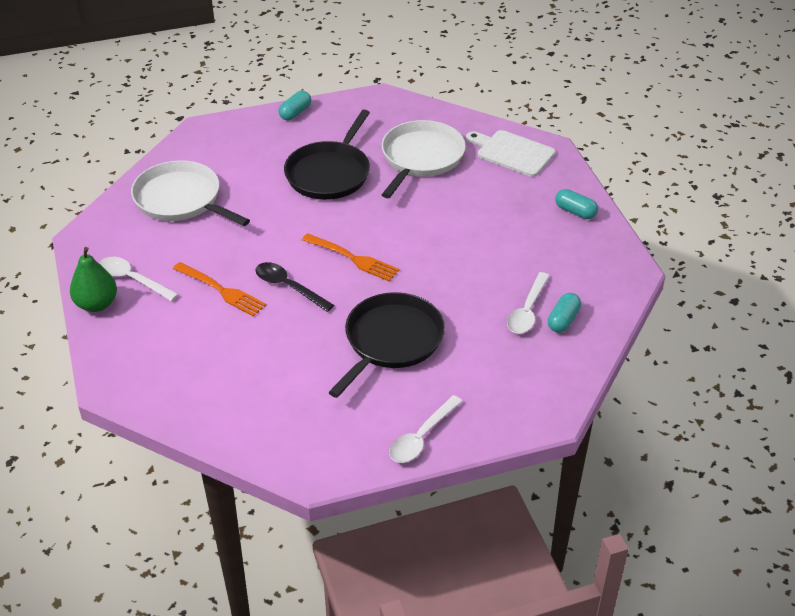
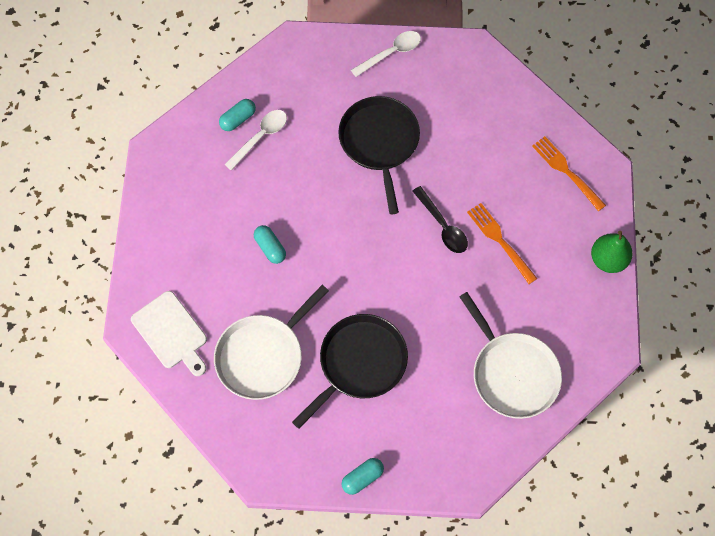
camera: 160 degrees left, 25 degrees up
(132, 279) = (573, 279): white spoon -> none
(353, 258) = (377, 241): orange fork -> orange fork (566, 171)
(391, 341) = (379, 142): black pan -> black pan turned 120 degrees clockwise
(575, 211) = (159, 232): turquoise capsule -> turquoise capsule (270, 248)

